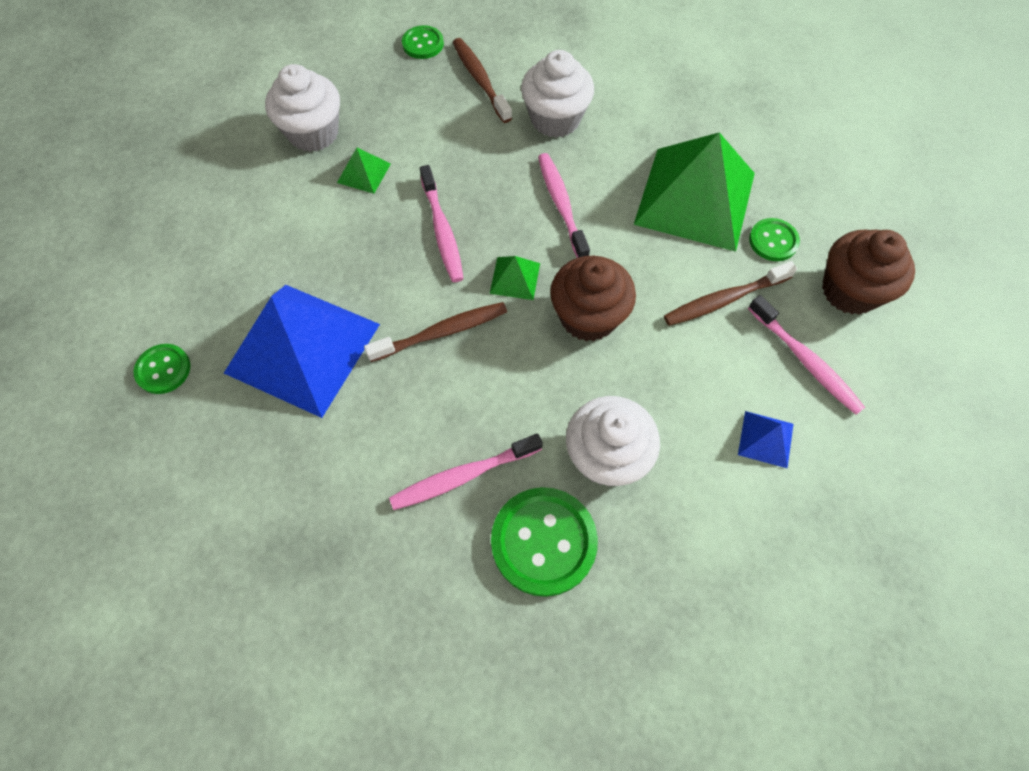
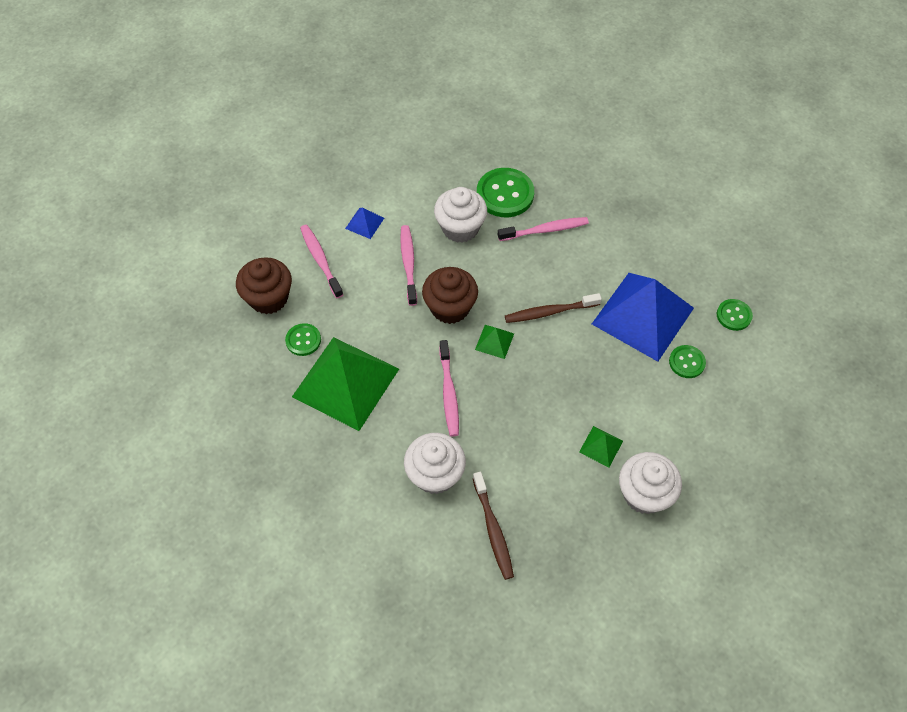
camera: 170 degrees left, 5 degrees down
(423, 44) = (542, 585): green button -> green button (686, 362)
(442, 230) = (542, 385): pink toothbrush -> pink toothbrush (408, 264)
(724, 299) = (355, 305): brown toothbrush -> none

